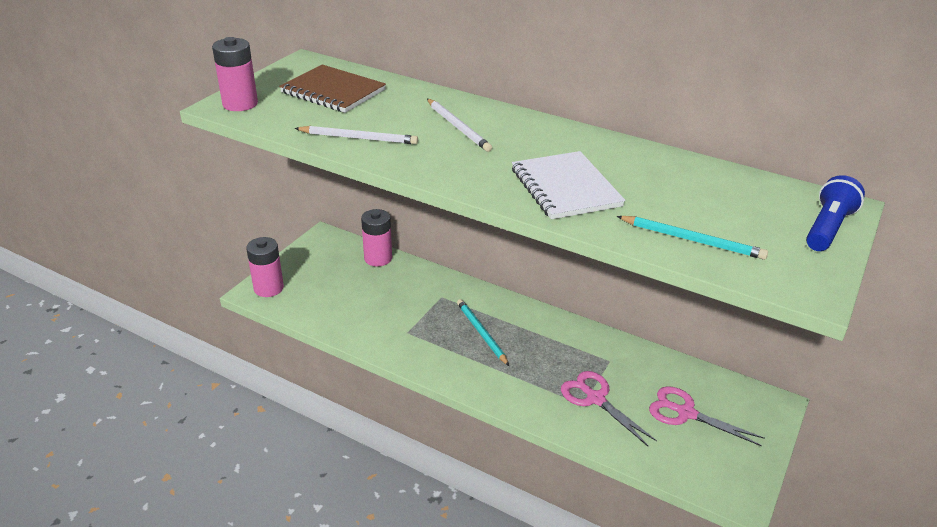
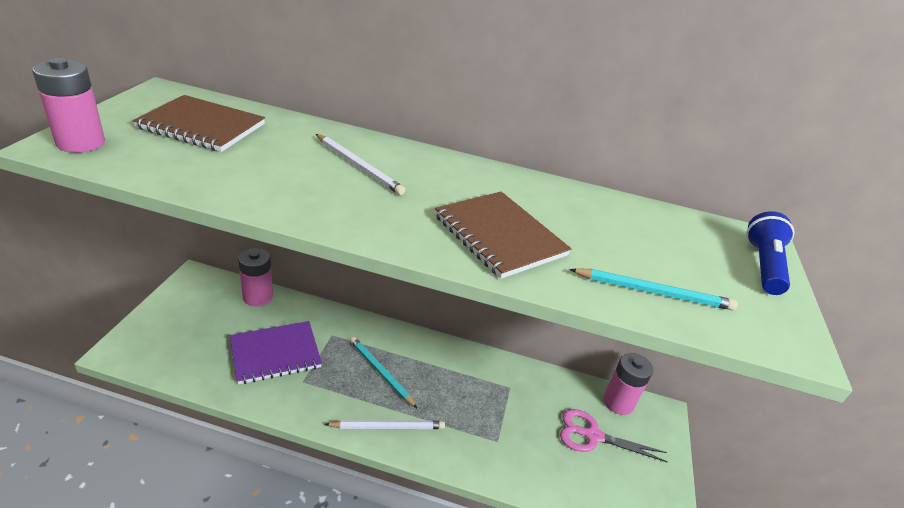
camera: 20 degrees left, 0 degrees up
(268, 288) = (135, 345): pink battery -> pink battery (618, 402)
(359, 138) = (244, 183): white pencil -> white pencil (388, 426)
(386, 307) = (275, 354): none -> purple notebook
(565, 188) = (499, 236): white notebook -> brown notebook
(595, 399) = (508, 433): pink scissors -> none

